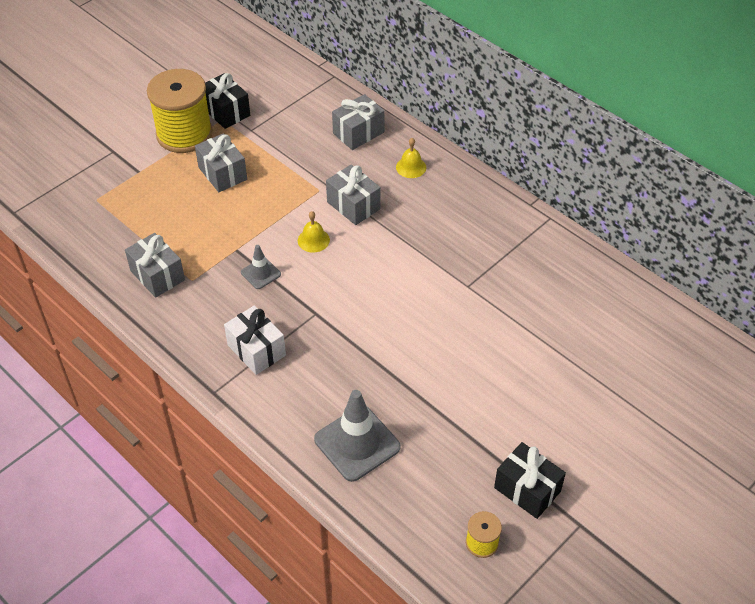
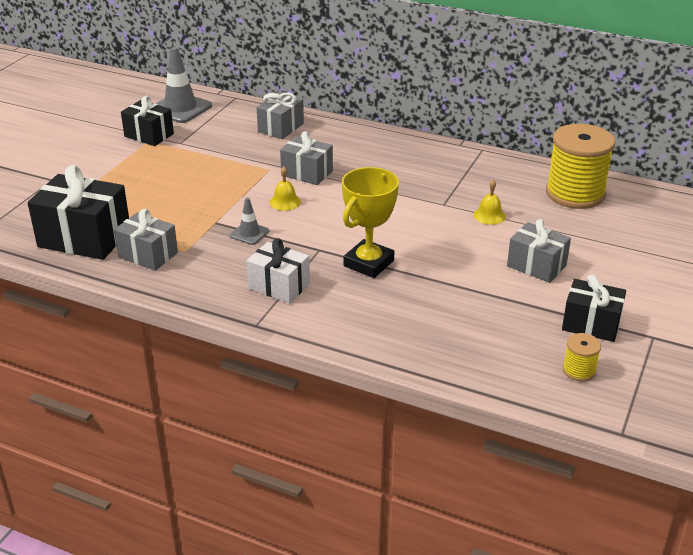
camera: 20 degrees left, 15 degrees down
(111, 237) = (84, 238): none -> black gift
(184, 134) = (117, 156): yellow spool -> yellow spool (575, 193)
(222, 173) = (170, 175): grey gift -> grey gift (536, 266)
(353, 345) = (368, 263): none -> yellow trophy
(357, 443) = (417, 329): grey traffic cone -> grey traffic cone (180, 108)
(411, 167) = (342, 140): yellow bell -> yellow bell (489, 215)

